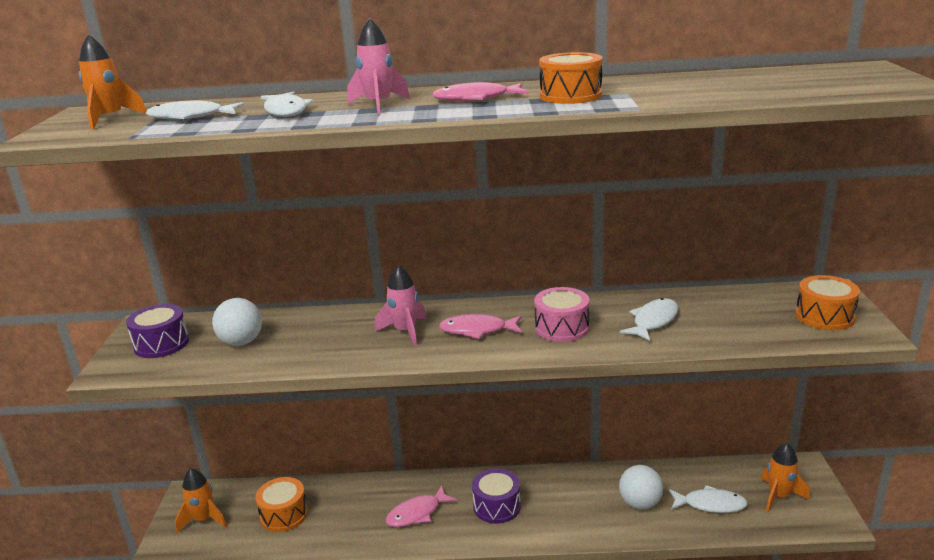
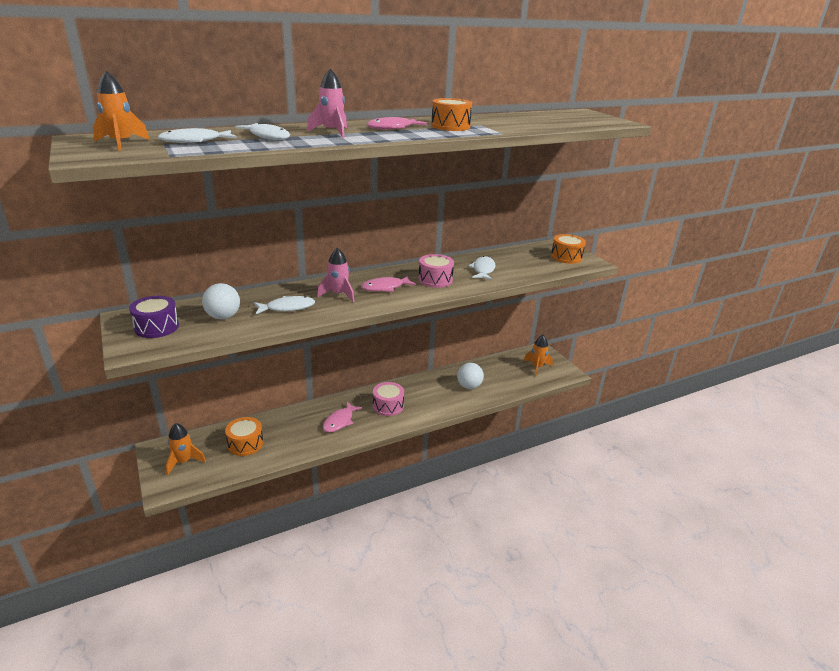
camera: 30 degrees left, 5 degrees up
(497, 506) = (388, 406): purple drum -> pink drum
(710, 504) = (506, 378): white fish -> white fish (287, 308)

